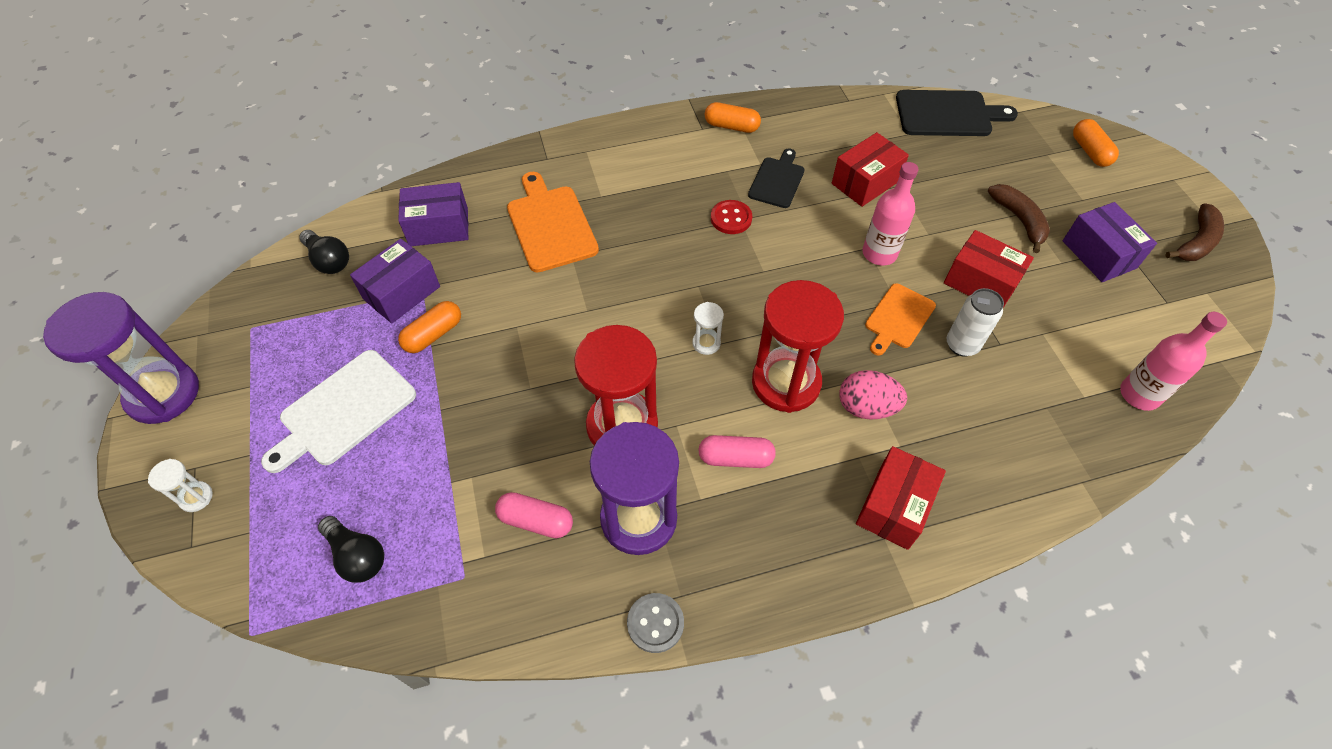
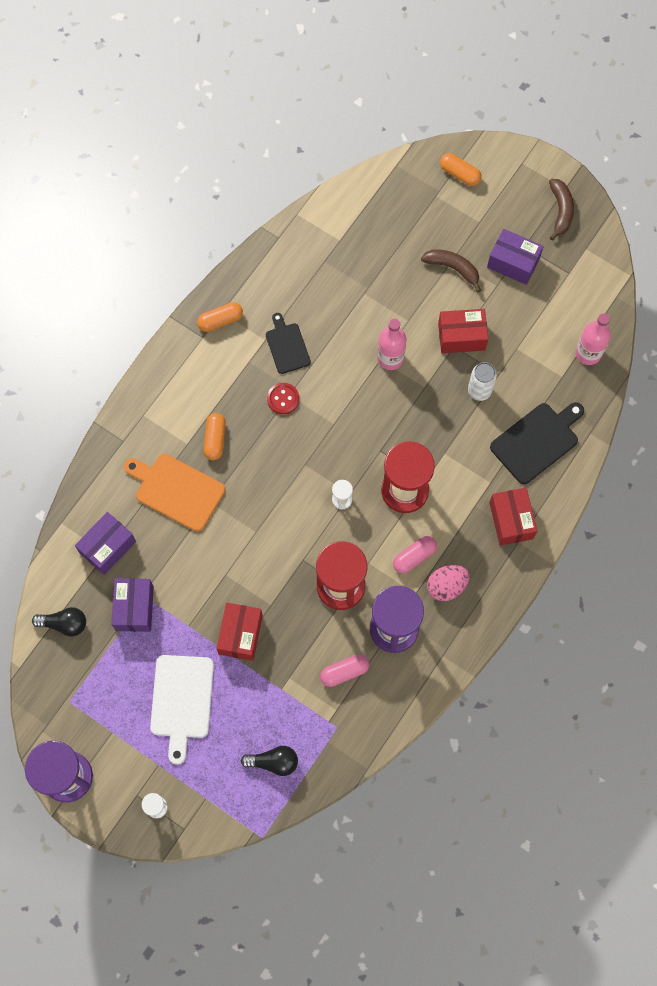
camera: 40 degrees left, 15 degrees up
(433, 334) = (183, 618): orange capsule -> orange capsule (215, 439)
(655, 623) = (446, 672): grey button -> none
(865, 182) = (342, 306): red box -> red box (240, 634)
(866, 407) = (457, 472): pink egg -> pink egg (446, 586)
(898, 318) = (433, 399): orange cutting board -> none
(947, 114) = (351, 203): black cutting board -> black cutting board (537, 441)

